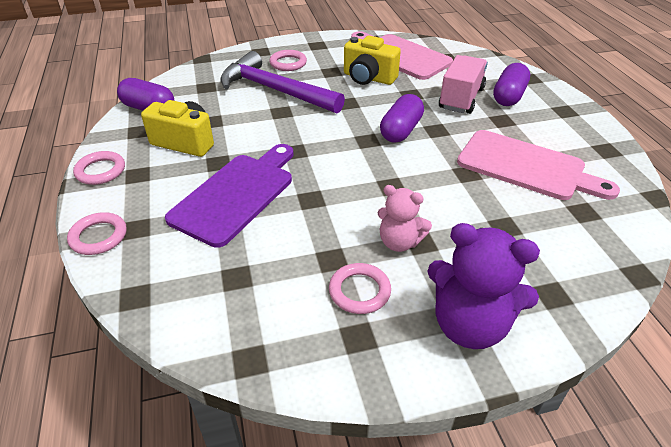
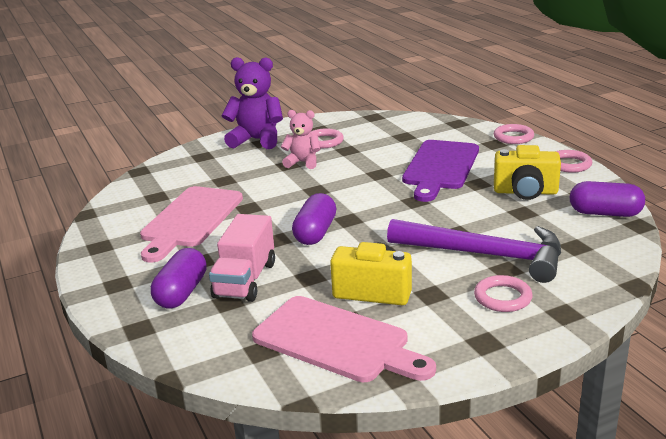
camera: 170 degrees right, 15 degrees down
(527, 167) = (190, 220): pink cutting board -> pink cutting board turned 90 degrees counterclockwise

